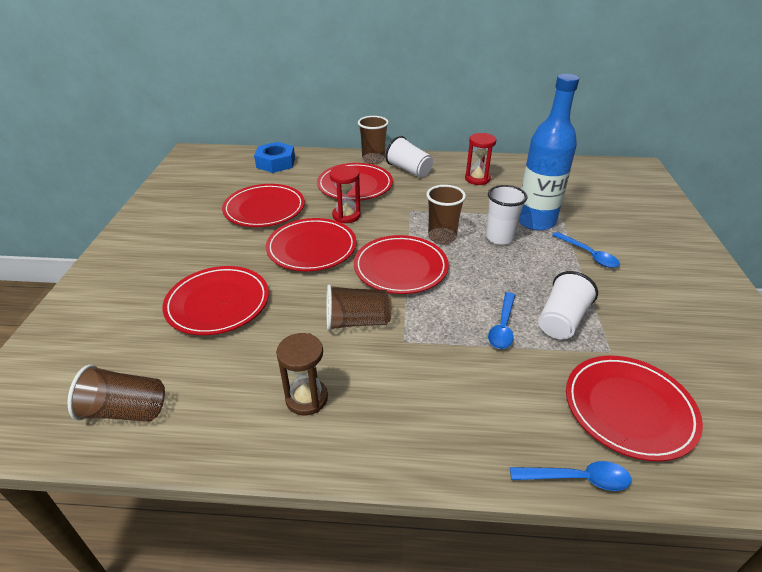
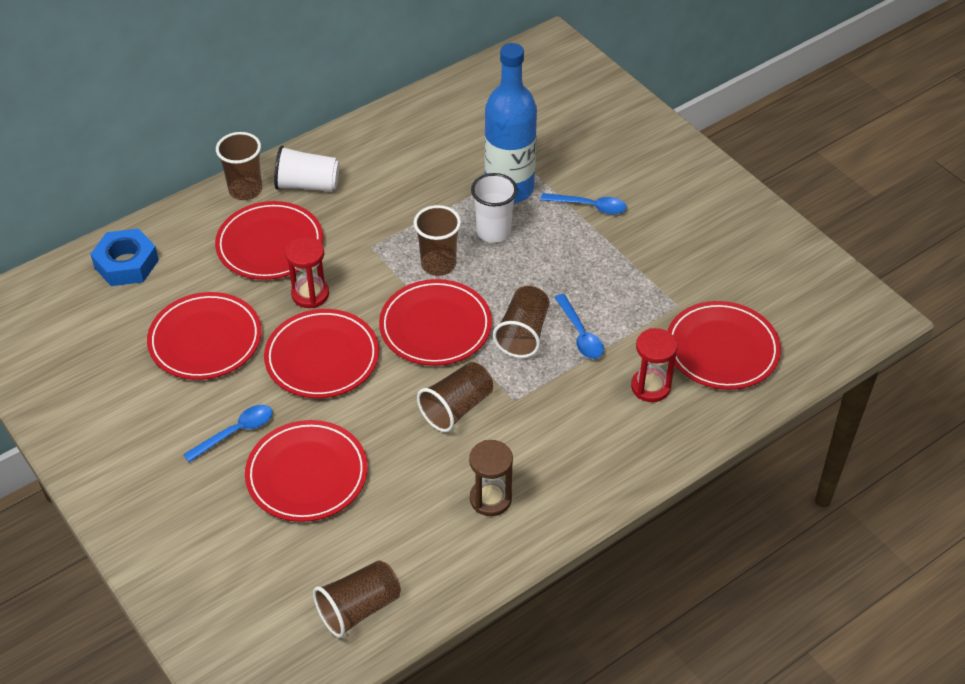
camera: 40 degrees left, 10 degrees up
(457, 303) = (523, 333): none -> brown cup
(477, 179) = (398, 157): red hourglass -> red hourglass (650, 387)
(561, 320) = (620, 298): white cup -> none
(578, 479) = (725, 425): blue spoon -> blue spoon (236, 432)

